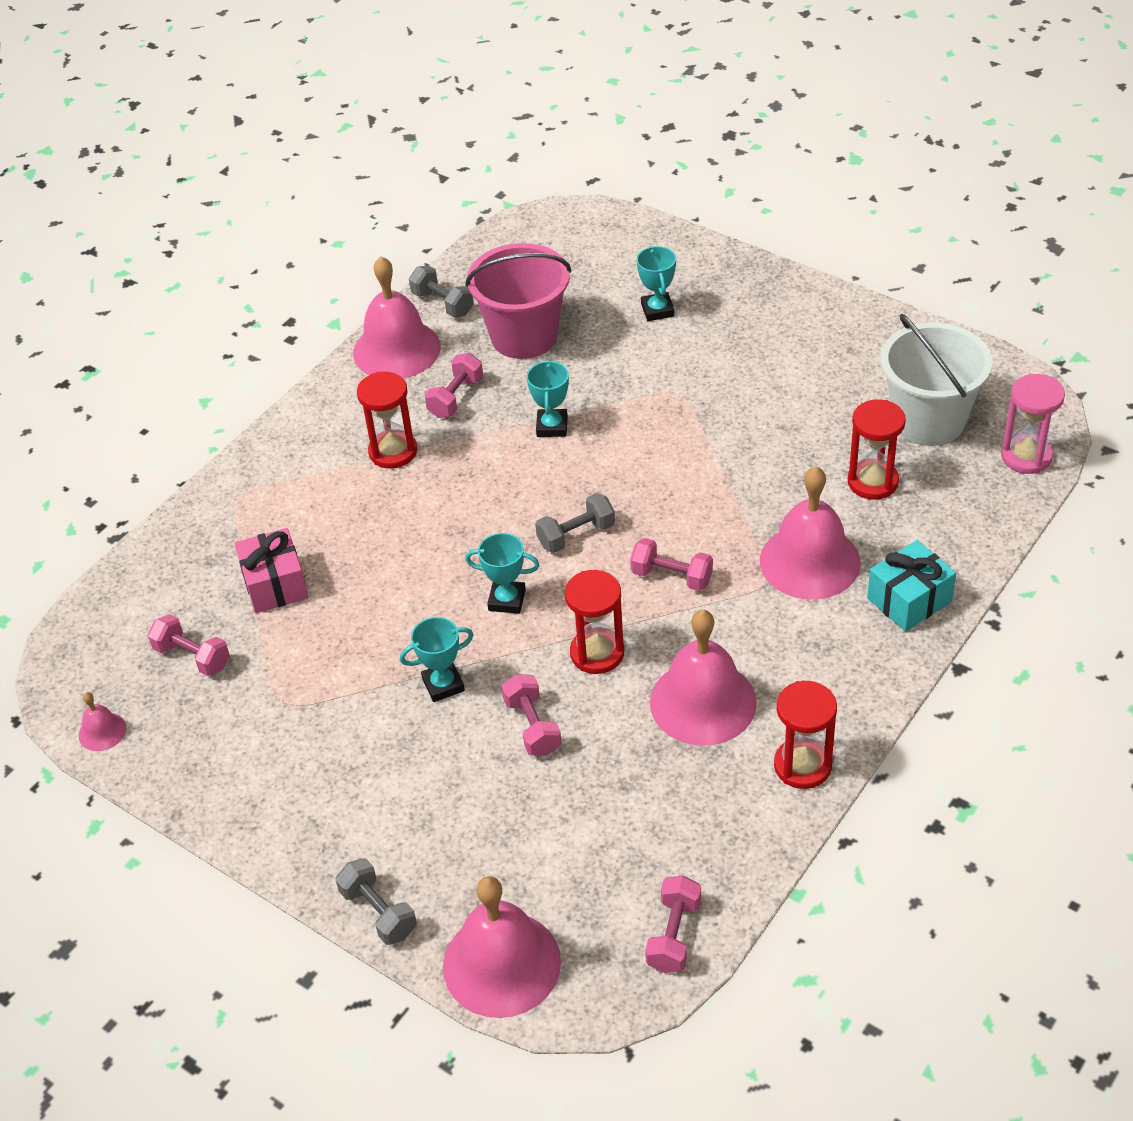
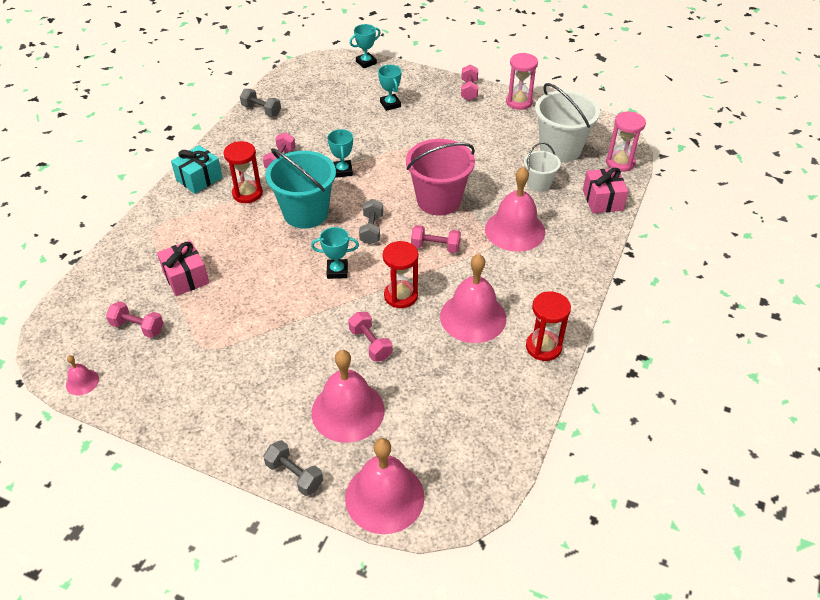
camera: 15 degrees left, 0 degrees up
(396, 349) = (238, 137): pink bell -> pink bell (348, 411)
(443, 684) = (307, 325): turquoise trophy -> turquoise trophy (366, 62)
(477, 495) = (305, 213): none -> turquoise bucket
(524, 336) = (314, 124): pink bucket -> pink bucket (438, 200)
(576, 535) = (371, 229): grey dumbbell -> grey dumbbell turned 45 degrees counterclockwise
(674, 935) = (492, 462): pink dumbbell -> pink dumbbell (469, 90)
(872, 482) = (538, 184): red hourglass -> white bucket
(880, 324) = (519, 102): none -> pink hourglass
(909, 600) = (578, 245): turquoise gift -> turquoise gift (199, 179)
(974, 523) = (602, 200): none -> pink gift

